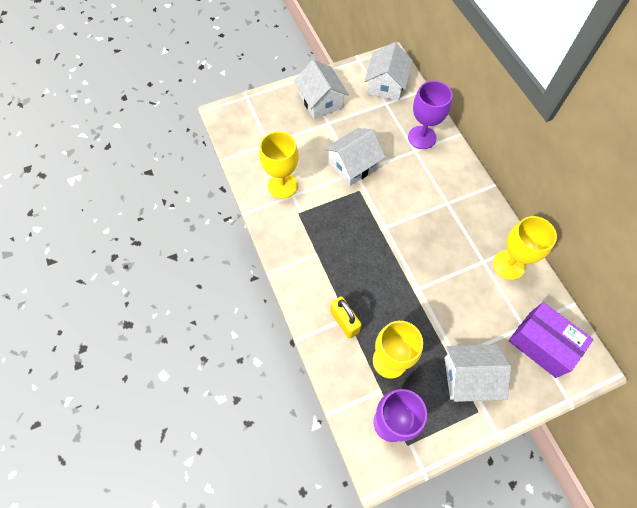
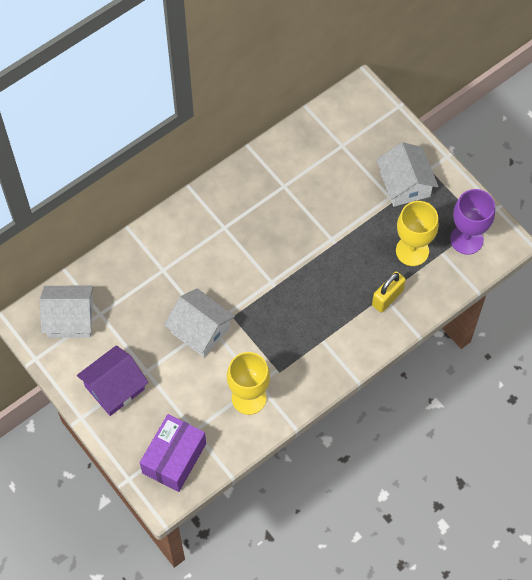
camera: 105 degrees left, 0 degrees up
(321, 101) = (114, 388): white house -> purple house
(422, 137) = (142, 266): purple goblet -> none
(508, 265) = (281, 163): yellow goblet -> none
(542, 344) = (354, 129): purple box -> purple box (174, 458)

